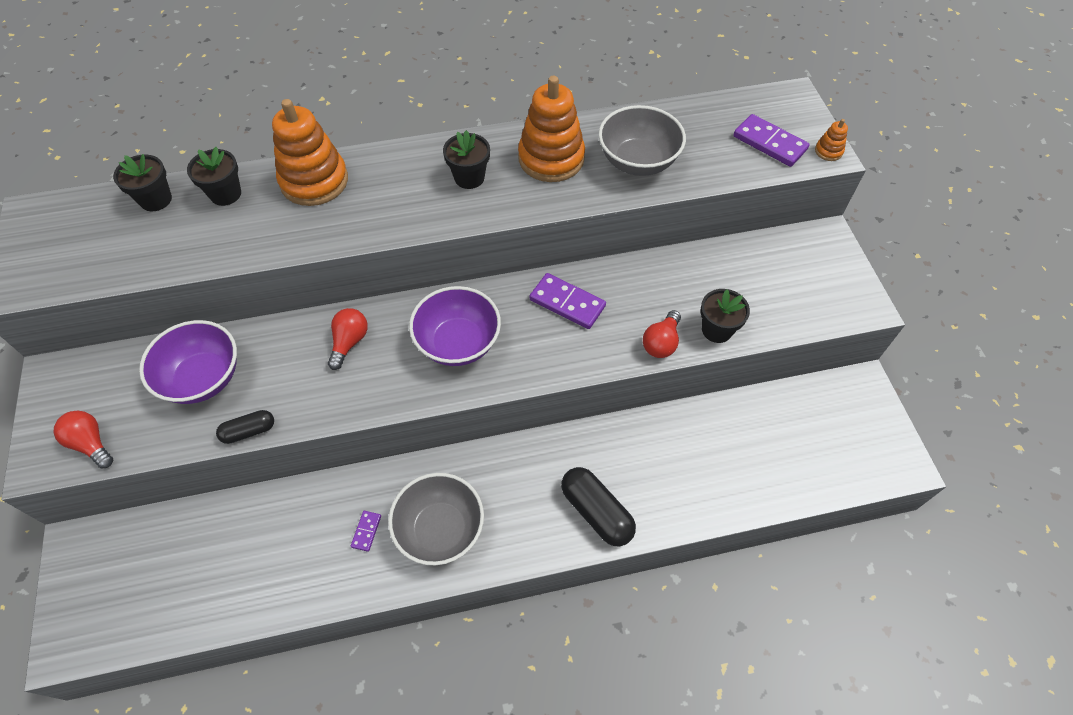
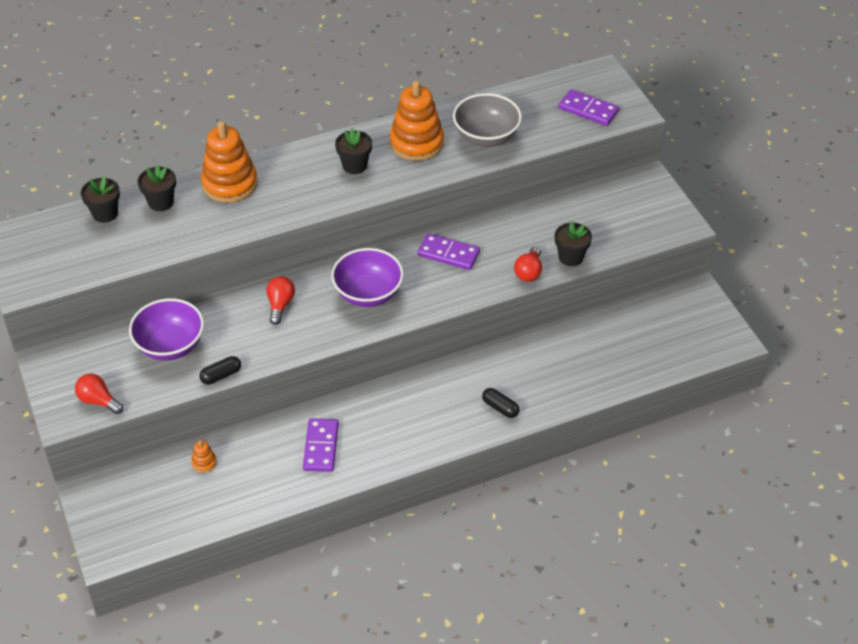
camera: 10 degrees left, 10 degrees down
(366, 531) = (321, 447): purple domino -> purple domino, size x1.96
(440, 529) = (379, 437): grey bowl -> none
(596, 512) = (500, 408): black capsule -> black capsule, size x0.58
(828, 151) = (635, 110): orange stacking toy -> orange stacking toy (204, 463)

